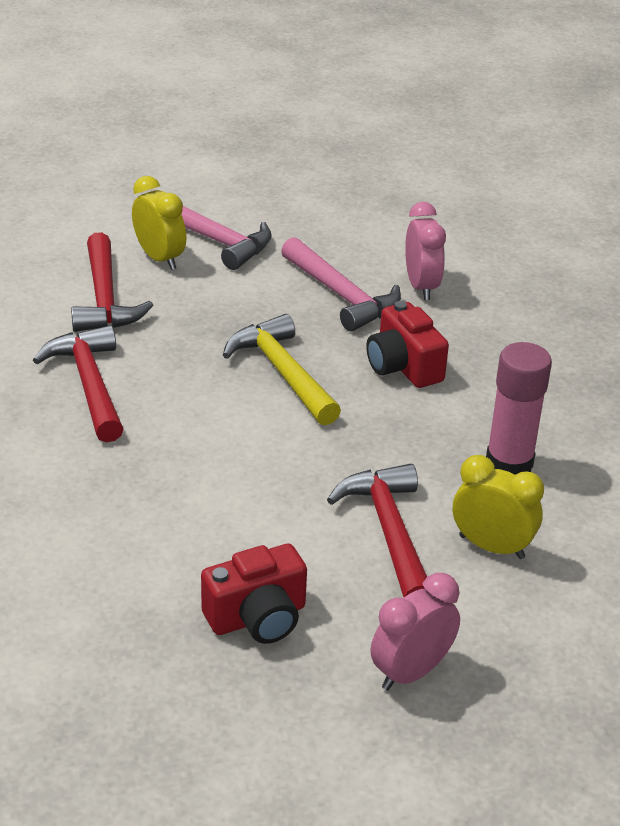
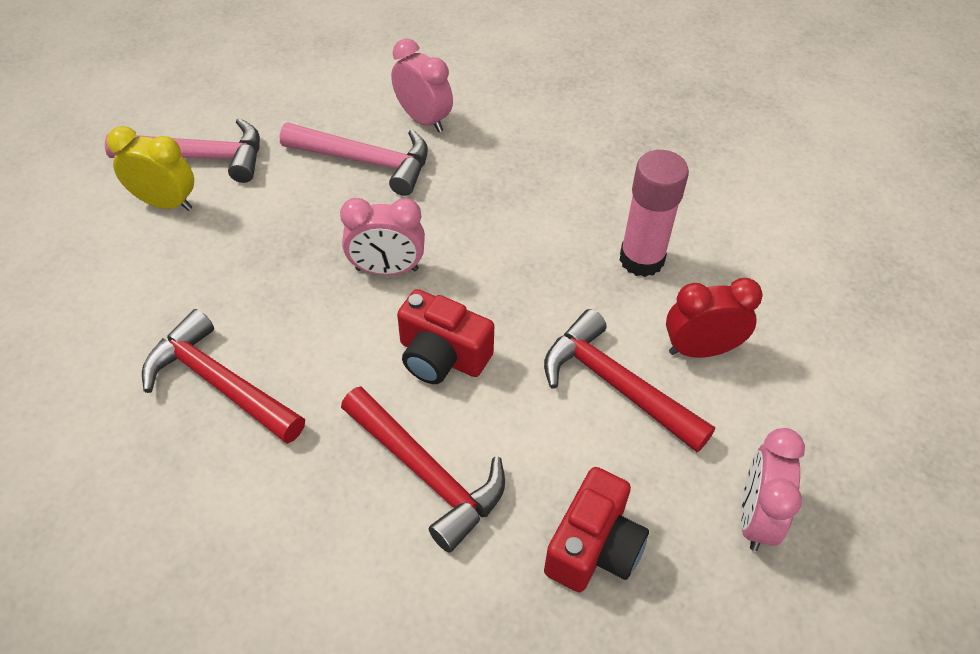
camera: 35 degrees left, 15 degrees up
(104, 298) = (149, 275): red hammer -> red hammer (426, 474)
(283, 373) = (387, 269): yellow hammer -> pink clock
(403, 366) = (479, 208): red camera -> red camera (442, 356)
(491, 547) = (700, 349): yellow clock -> red clock

